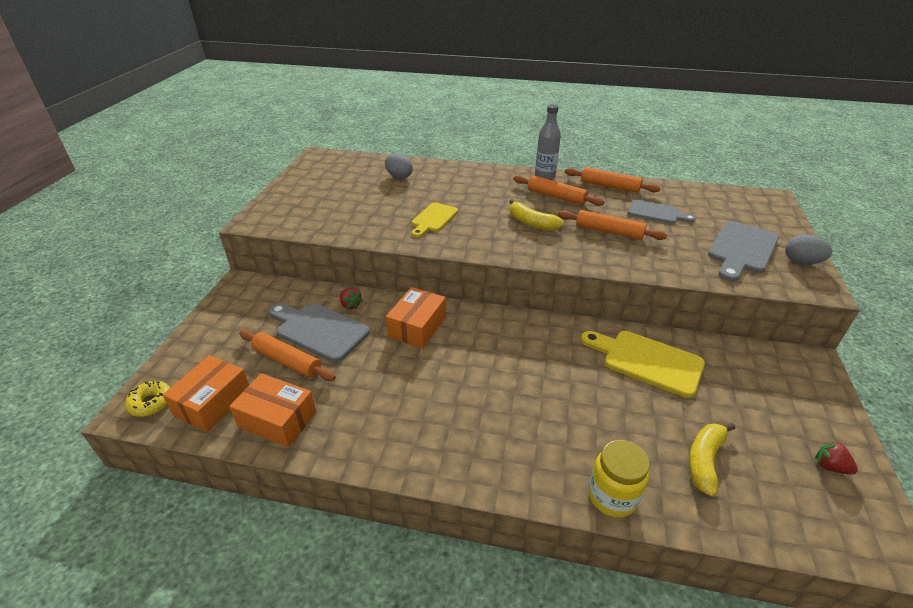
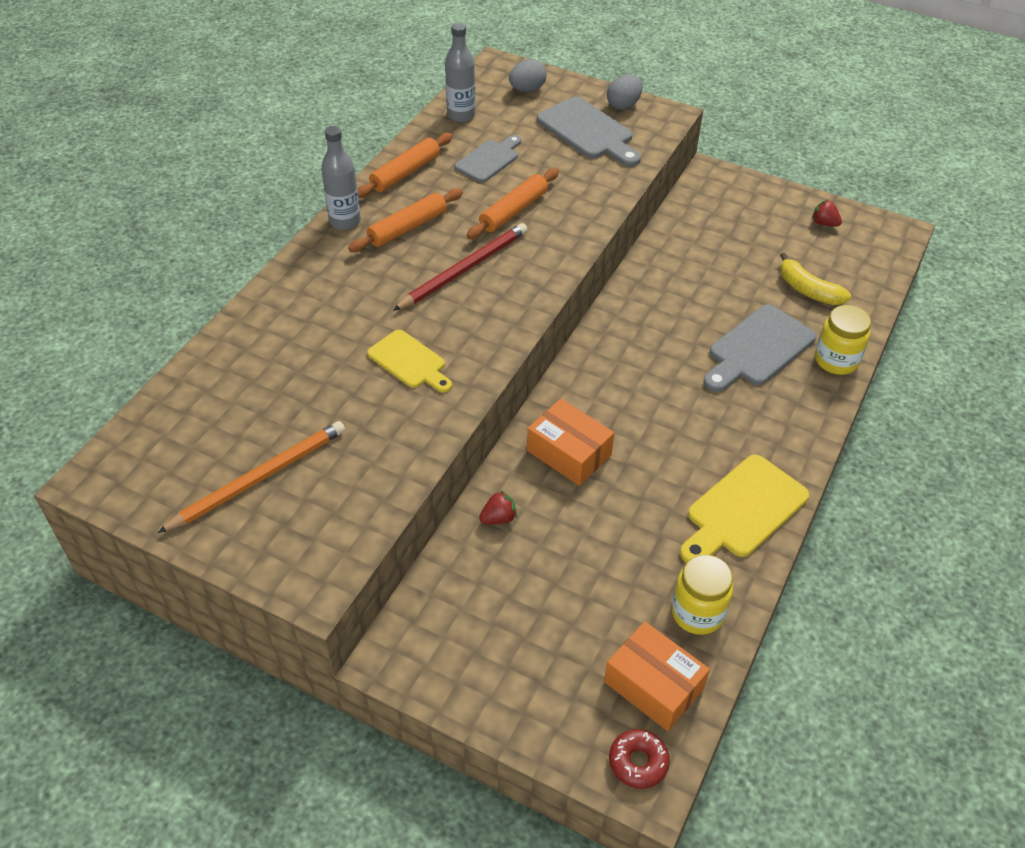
camera: 75 degrees left, 10 degrees up
(151, 403) = (638, 762): yellow donut -> red donut
(277, 419) = (697, 613): orange box -> yellow jar
(287, 361) = (595, 599): orange rolling pin -> none
(319, 330) = (542, 559): grey cutting board -> grey cutting board (758, 348)
(327, 193) = (259, 478): none -> orange pencil
(399, 177) = (253, 378): grey egg -> grey egg (527, 89)
(531, 223) = (464, 269): yellow banana -> red pencil
(647, 361) = (681, 278): yellow cutting board -> yellow cutting board (743, 510)
(694, 194) = (461, 115): none -> grey bottle
(830, 466) = (824, 223): red strawberry -> red strawberry turned 75 degrees clockwise

